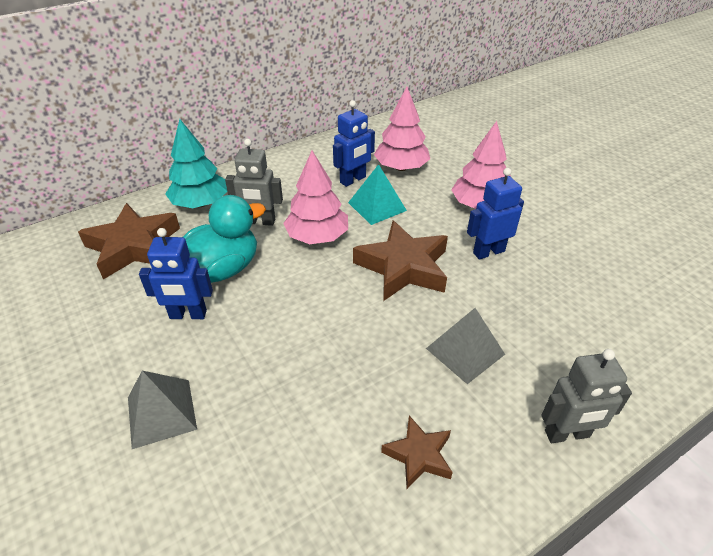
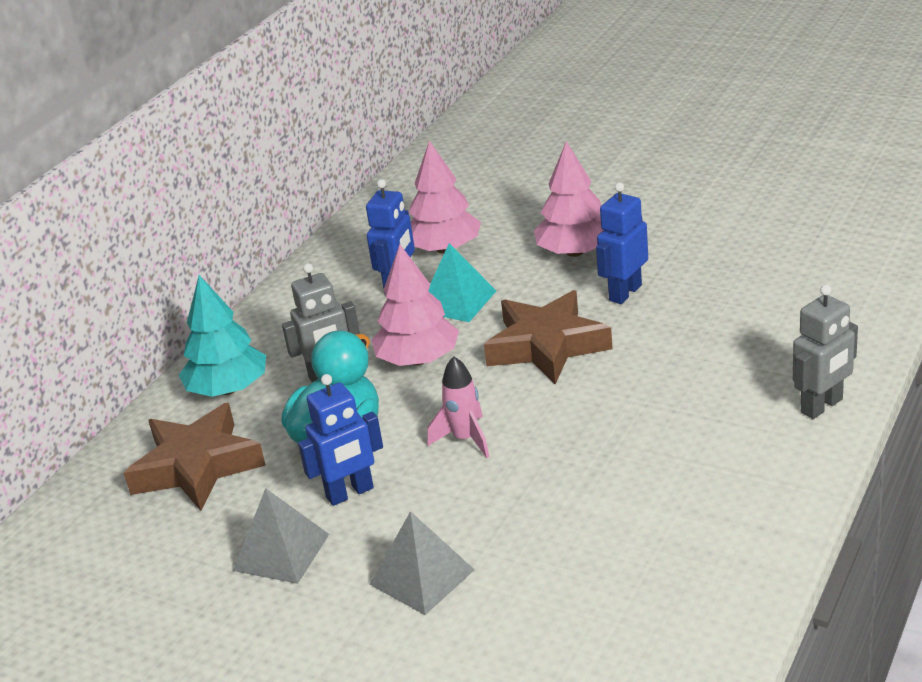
camera: 25 degrees left, 10 degrees down
(290, 313) = (465, 439): none -> pink rocket
(419, 455) = (707, 483): brown star -> none
(465, 351) = (678, 388): grey pyramid -> grey pyramid (281, 552)

